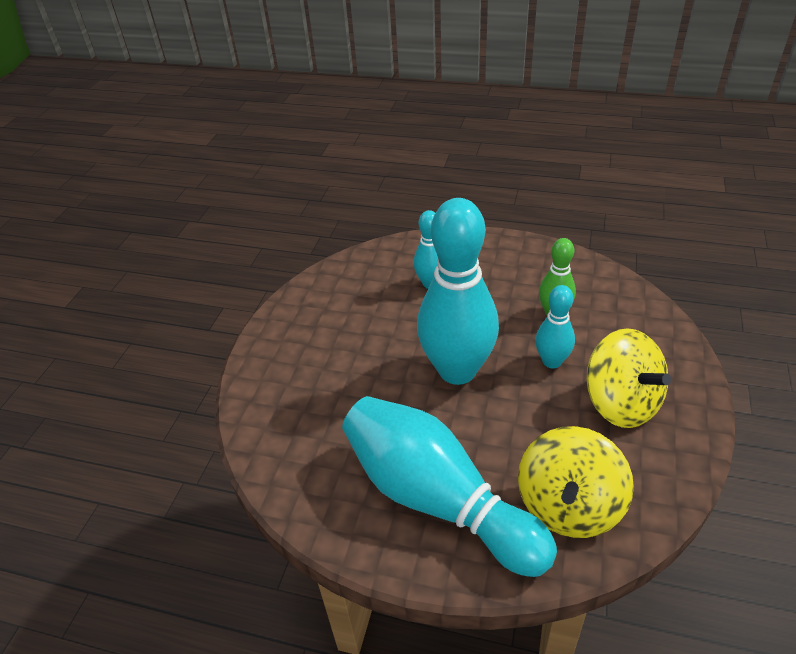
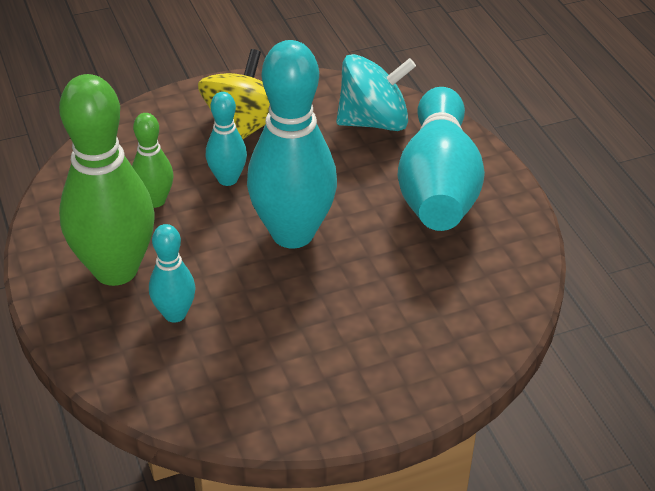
camera: 130 degrees left, 0 degrees up
(494, 272) = (115, 270): none -> green bowling pin
(569, 505) = (374, 121): yellow spinning top -> turquoise spinning top

